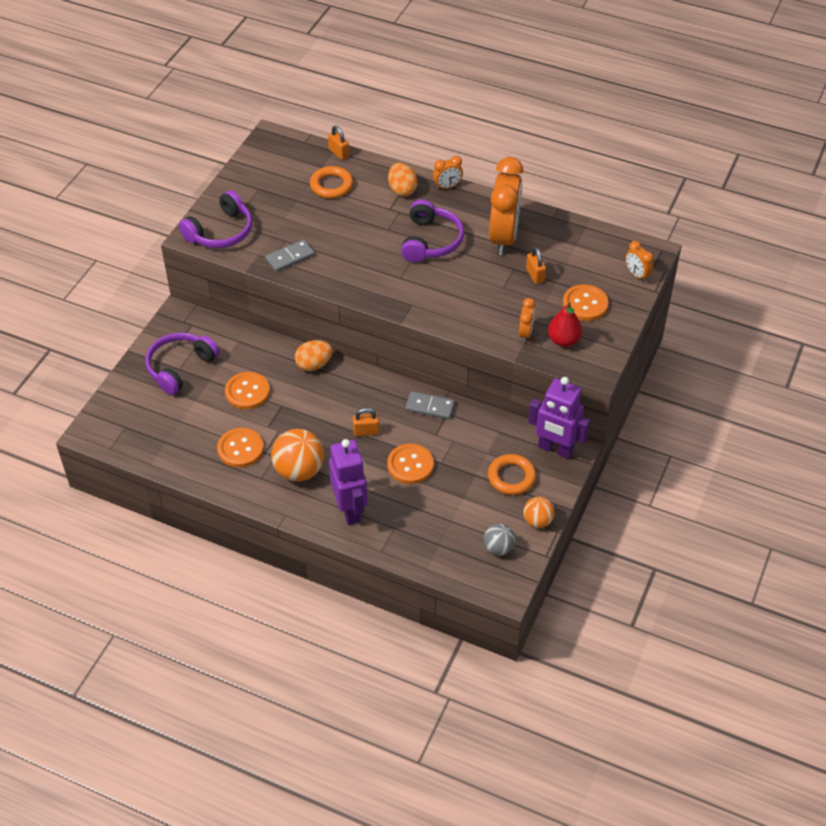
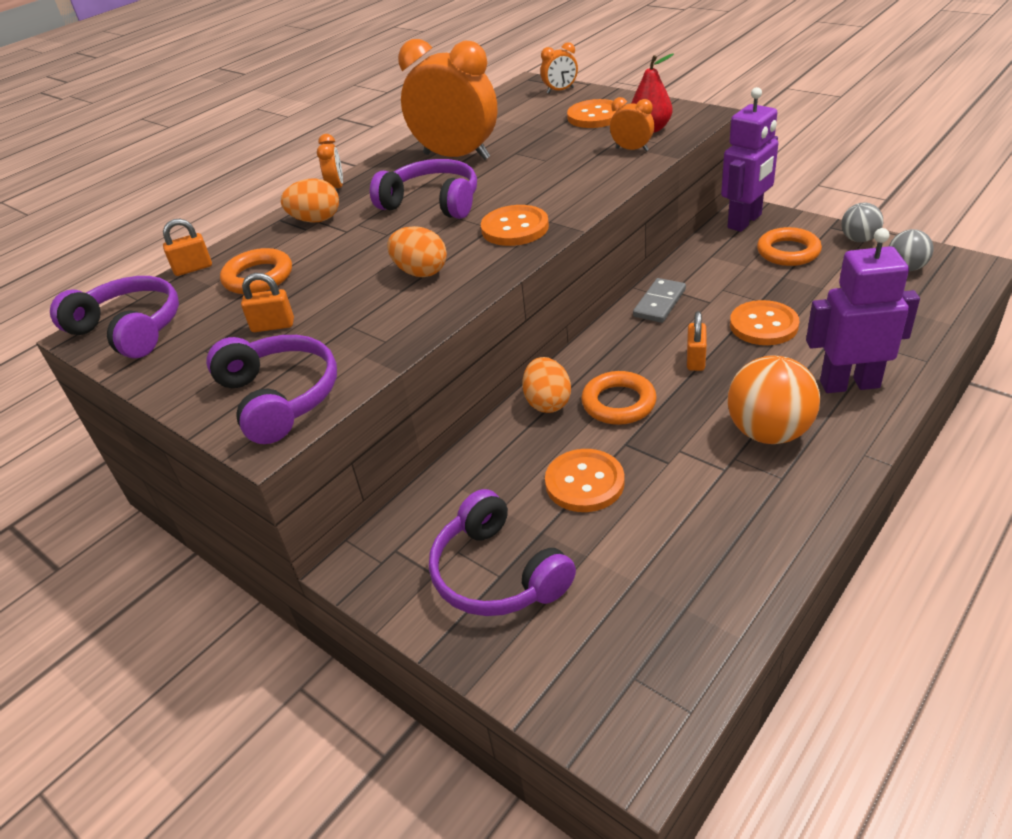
camera: 70 degrees left, 10 degrees down
(240, 449) = (715, 499): orange button -> orange button (515, 228)
(274, 151) = (129, 330): none -> purple headphones
(290, 257) = (393, 322): grey domino -> none
(317, 398) = (618, 403): none -> orange ring
(343, 256) = (420, 272): none -> orange egg
(535, 275) = (533, 141): orange padlock -> orange padlock (273, 326)
(537, 521) = (858, 239): orange ball -> grey ball

